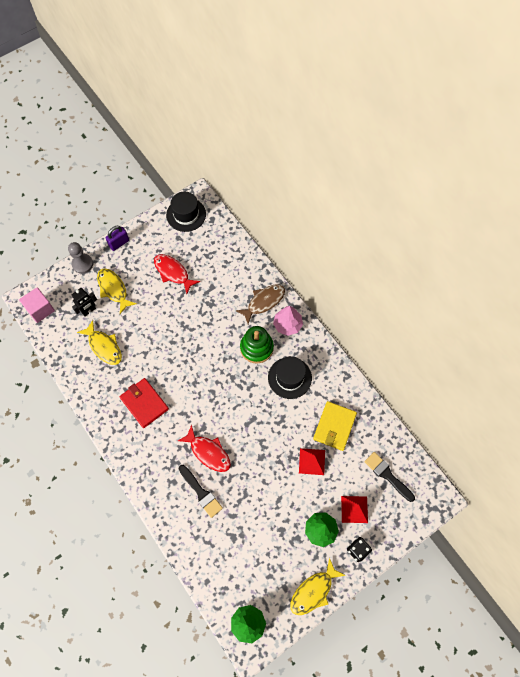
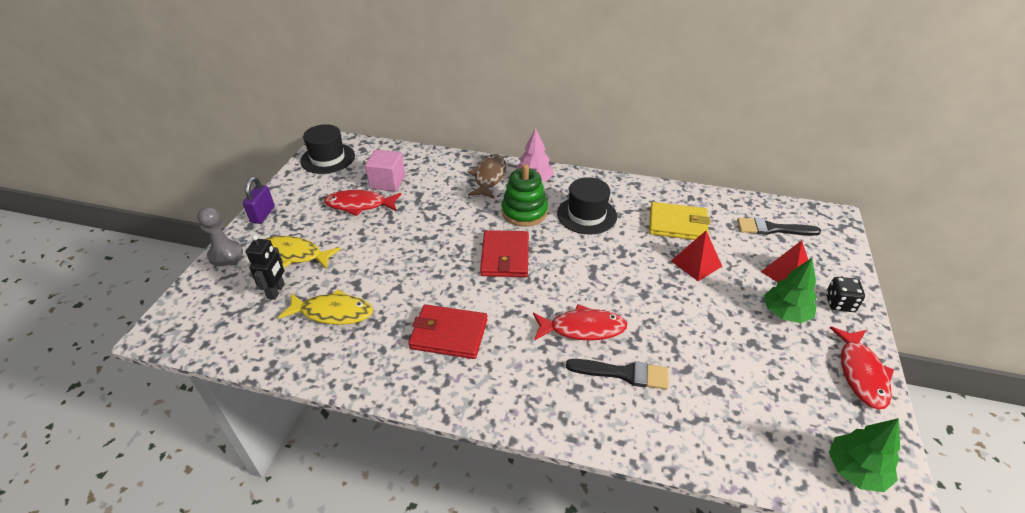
camera: 40 degrees left, 25 degrees down
(40, 309) = (195, 329): pink cube -> pink cube (387, 182)
(215, 374) = (505, 256): none -> red wallet
(313, 591) = (861, 373): yellow fish -> red fish
(334, 426) = (677, 224): yellow wallet -> yellow wallet turned 60 degrees counterclockwise

